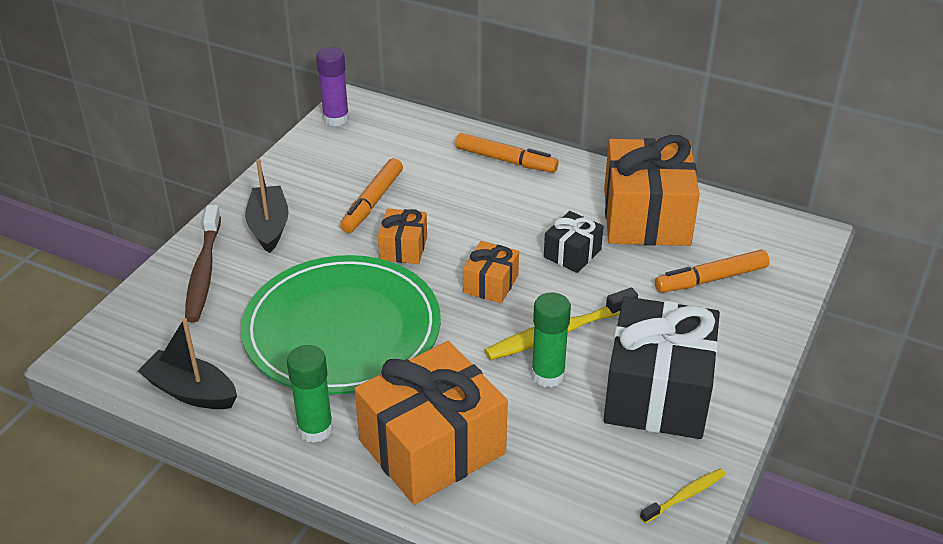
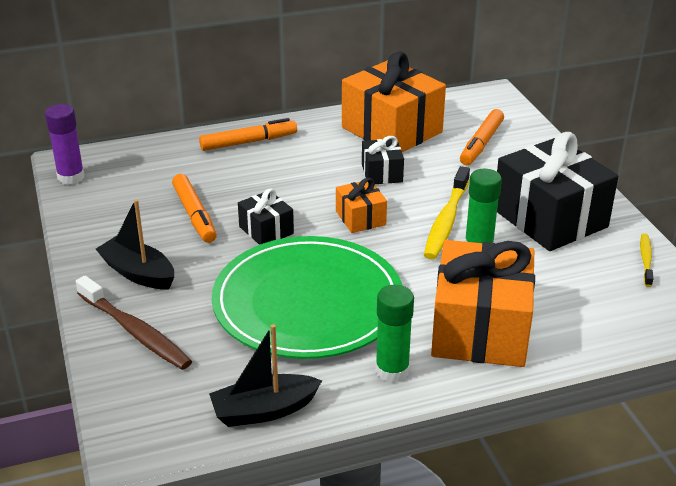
camera: 45 degrees left, 5 degrees down
(403, 248) = (266, 230): orange gift -> black gift

